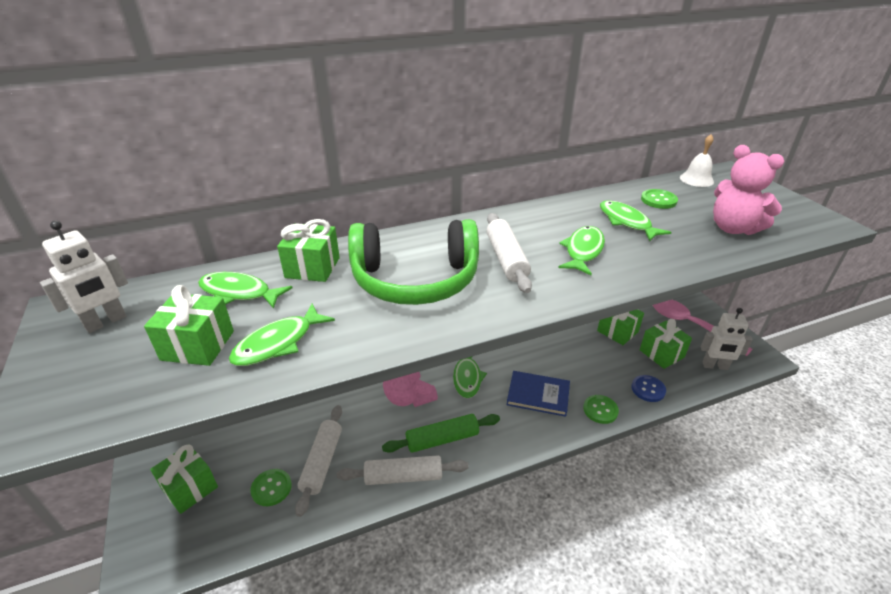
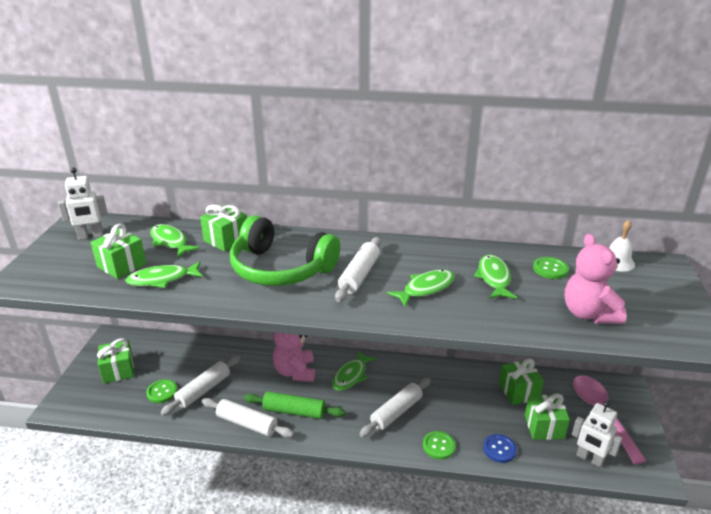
camera: 30 degrees right, 5 degrees down
(538, 395) = (396, 412): blue book -> white rolling pin

